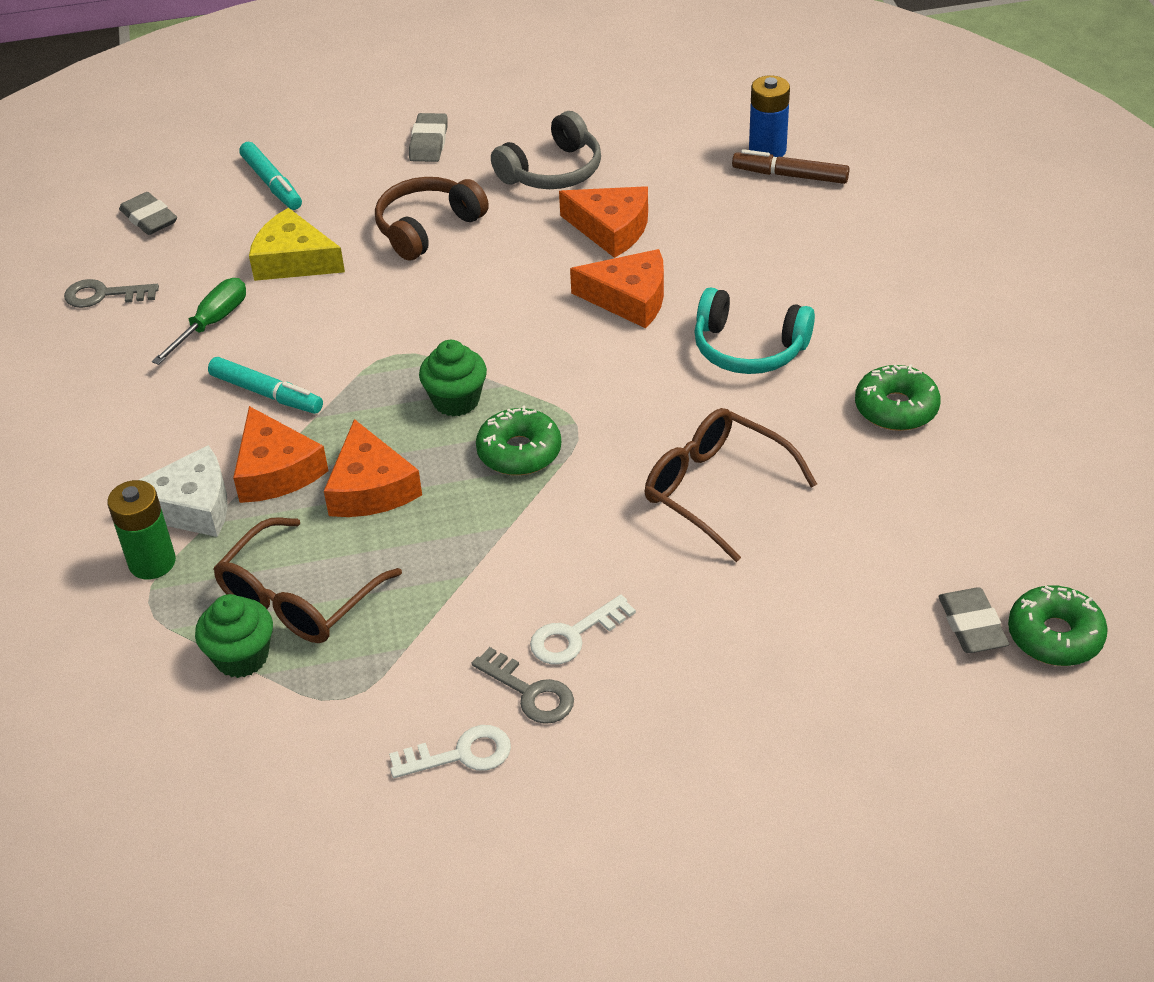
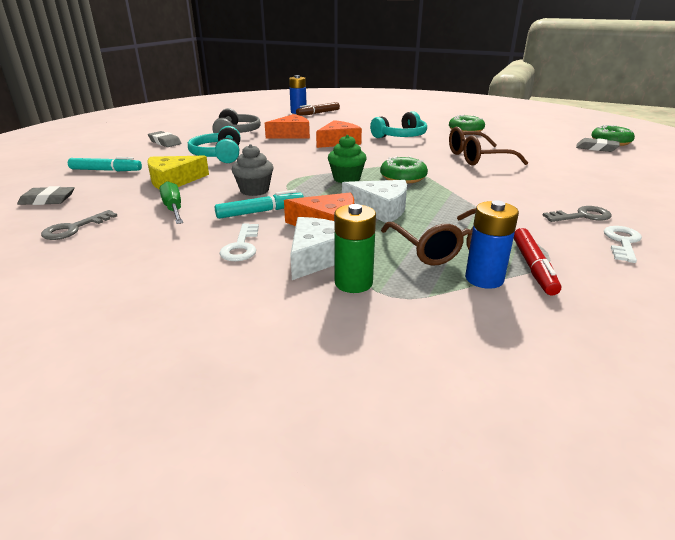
camera: 55 degrees left, 15 degrees down
(241, 657) = (484, 279): green cupcake -> blue battery
(306, 688) = (533, 267): none -> red marker
(328, 346) = (254, 190): none -> grey cupcake
(370, 487) = (380, 209): orange cheese -> white cheese
(427, 228) = (218, 155): brown headphones -> turquoise headphones
(574, 635) = (546, 198): white key -> white key (241, 246)

